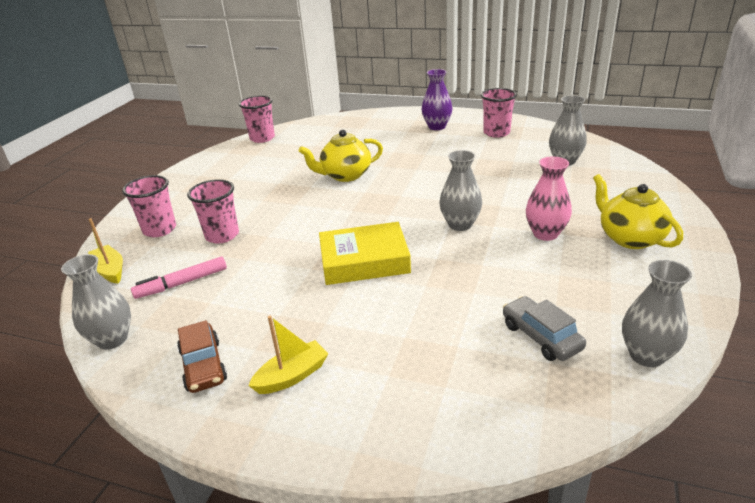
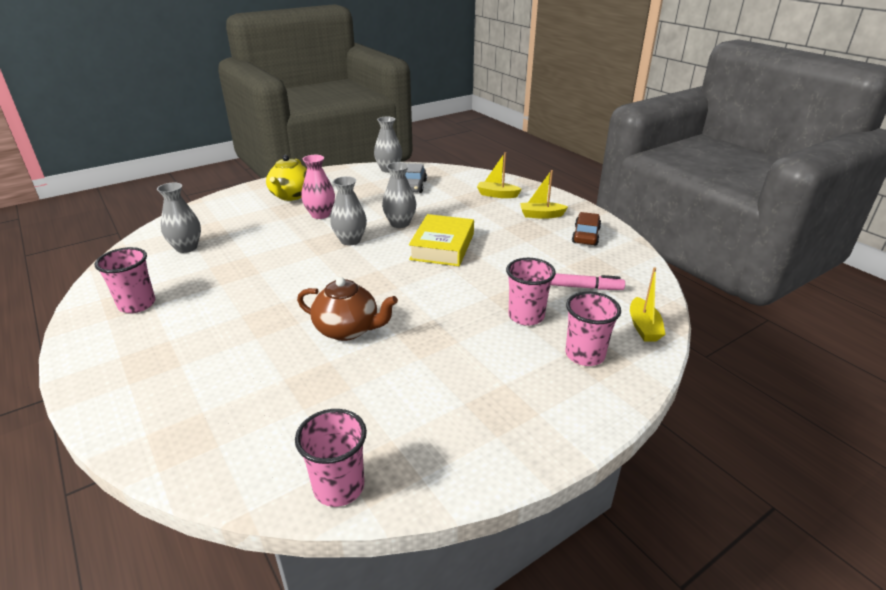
camera: 145 degrees left, 0 degrees up
(112, 339) = (642, 270): grey vase -> grey vase (400, 223)
(345, 175) = (348, 330): yellow teapot -> brown teapot
(364, 261) = (442, 246): yellow book -> yellow book turned 75 degrees clockwise
(400, 390) = (497, 195): none -> yellow boat
(437, 127) = (146, 351): purple vase -> none

